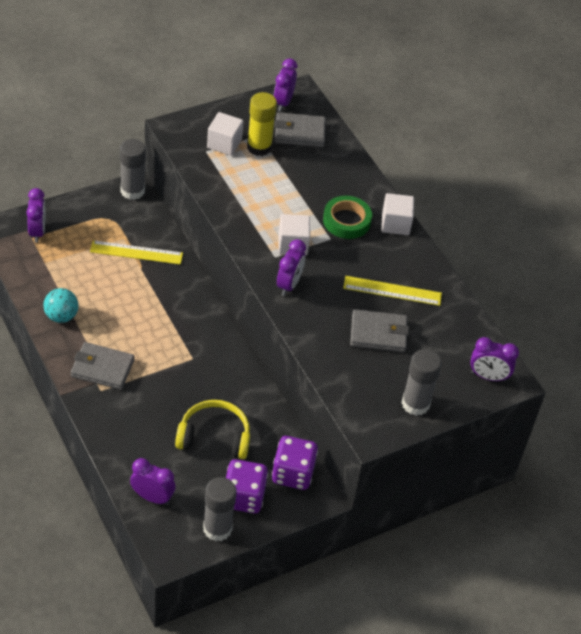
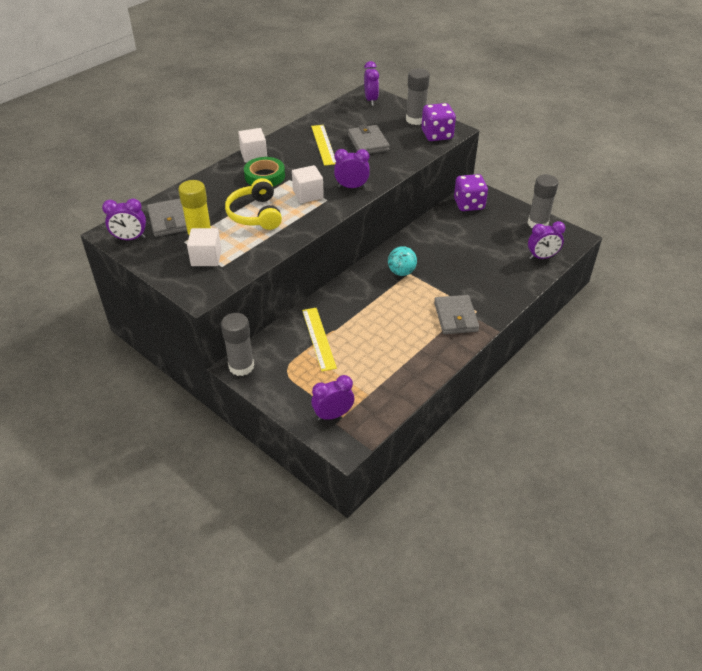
camera: 105 degrees left, 5 degrees down
(61, 316) = (422, 360): turquoise ball -> turquoise ball (401, 272)
(152, 497) = (542, 257): purple clock -> purple clock turned 105 degrees counterclockwise
(214, 437) = (470, 244): yellow headphones -> yellow headphones (255, 214)
(243, 497) = (505, 219): purple dice -> purple dice (437, 135)

